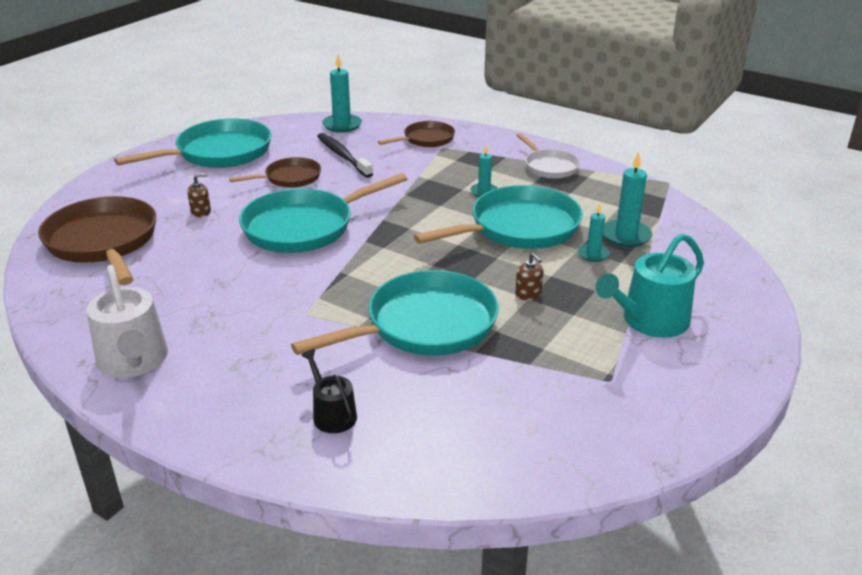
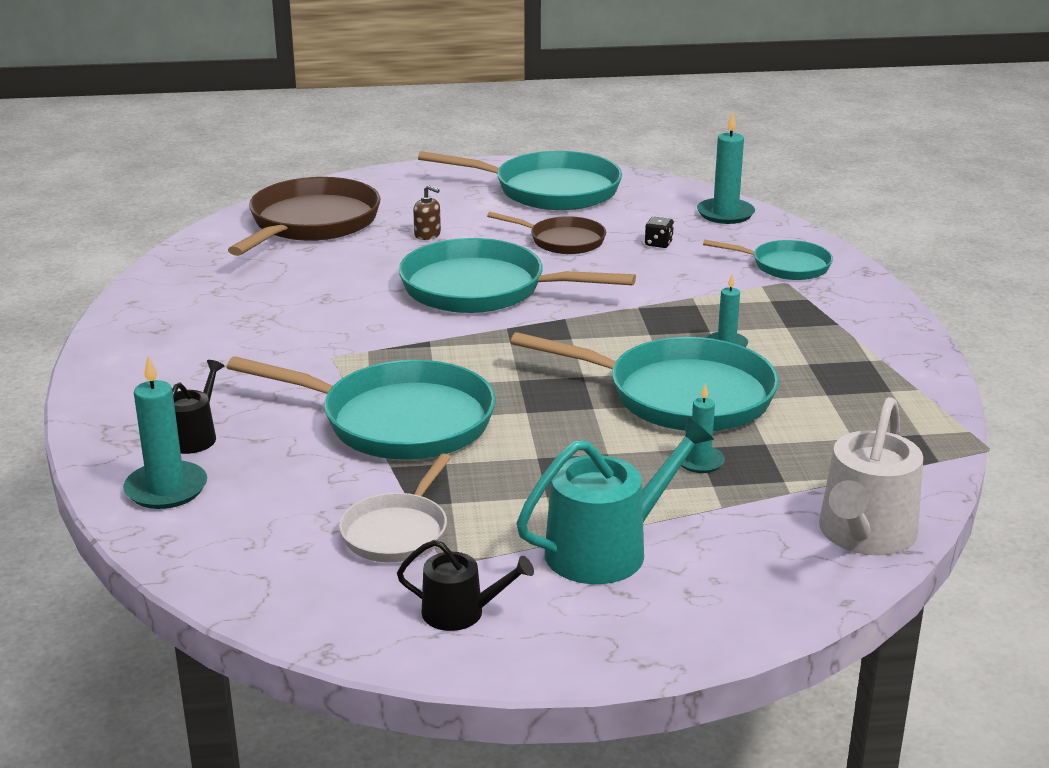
camera: 50 degrees right, 5 degrees down
(134, 361) = (158, 320): white watering can -> white watering can (864, 535)
(343, 156) = (658, 243): black toothbrush -> black dice
(426, 139) = (786, 266): brown pan -> turquoise pan
(528, 294) = (546, 454): brown soap dispenser -> none
(549, 166) = (867, 358): white pan -> white pan (397, 532)
(626, 236) = (784, 467): turquoise candle -> turquoise candle (166, 489)
(649, 321) = (607, 549): turquoise watering can -> turquoise watering can turned 135 degrees clockwise
(667, 397) = (461, 612): none -> black watering can

